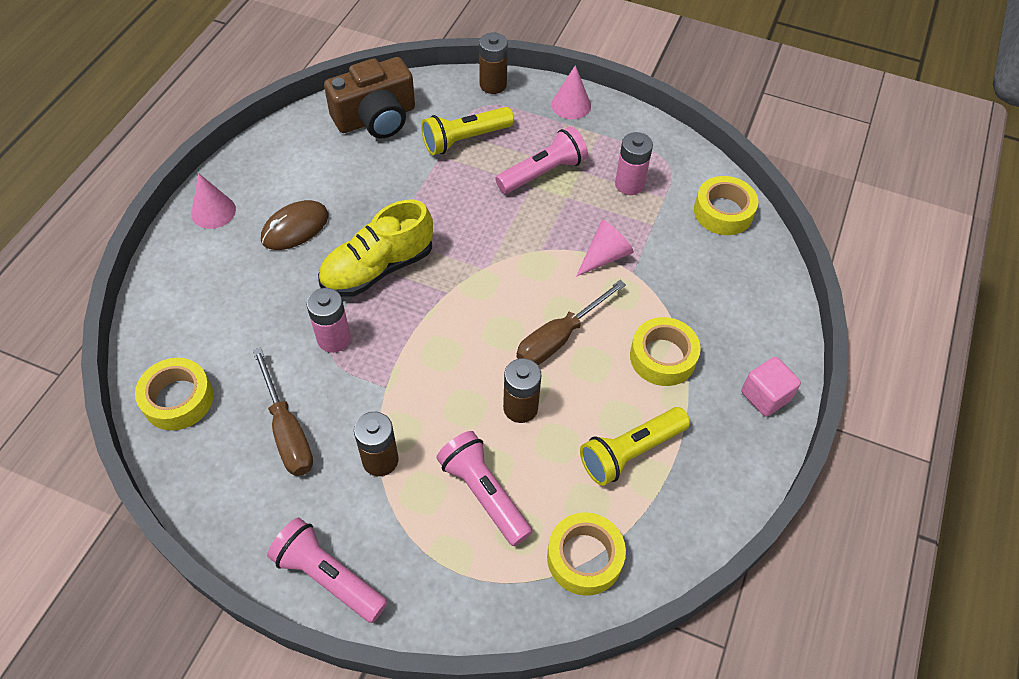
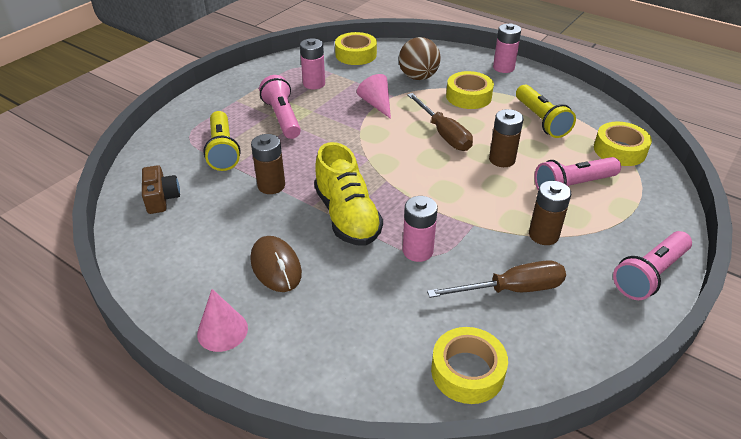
camera: 75 degrees left, 15 degrees down
(376, 118) = (161, 198): brown camera -> brown camera, size x0.55
(493, 85) = (168, 127): brown battery -> brown battery (271, 186)
(571, 105) = (218, 95): pink cone -> none
(692, 291) = (418, 77): none -> brown ball
(765, 396) = (503, 68): pink cube -> pink battery

